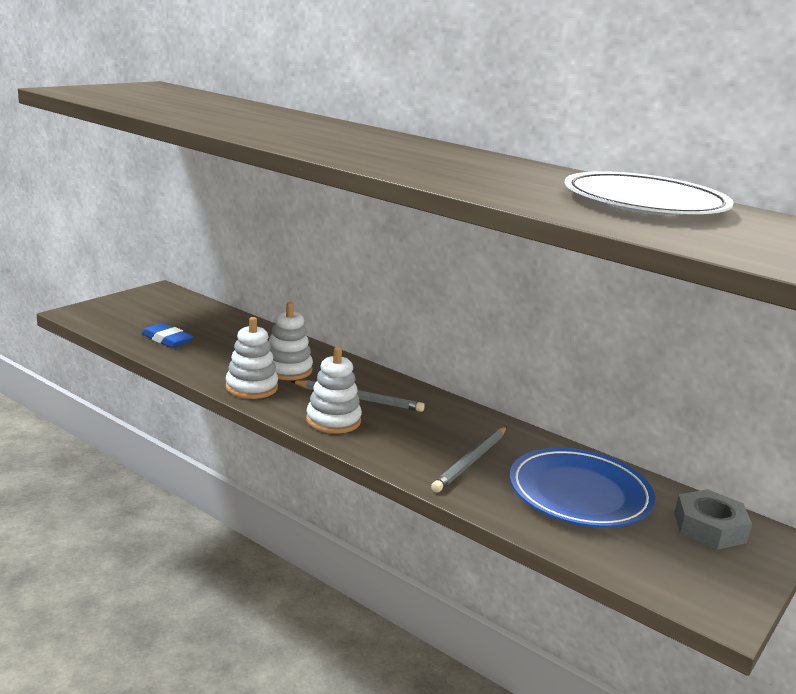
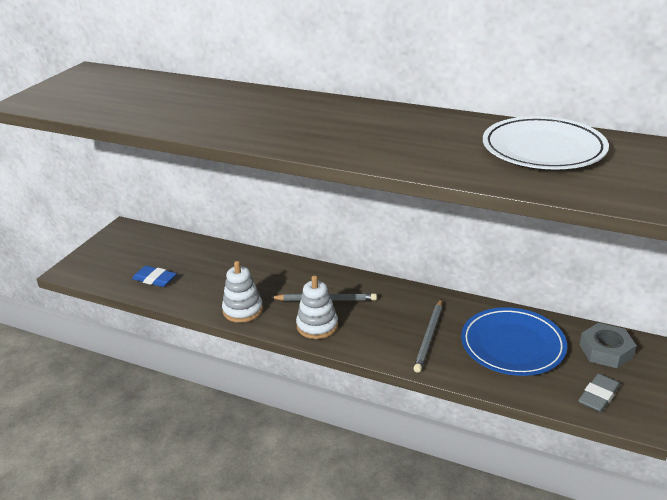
camera: 10 degrees left, 10 degrees up
(287, 370) = (260, 285): white stacking toy -> none
(675, 573) = (598, 396): none -> grey eraser

